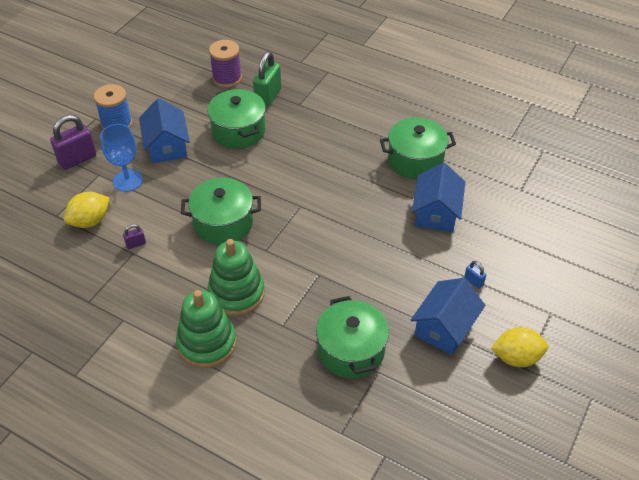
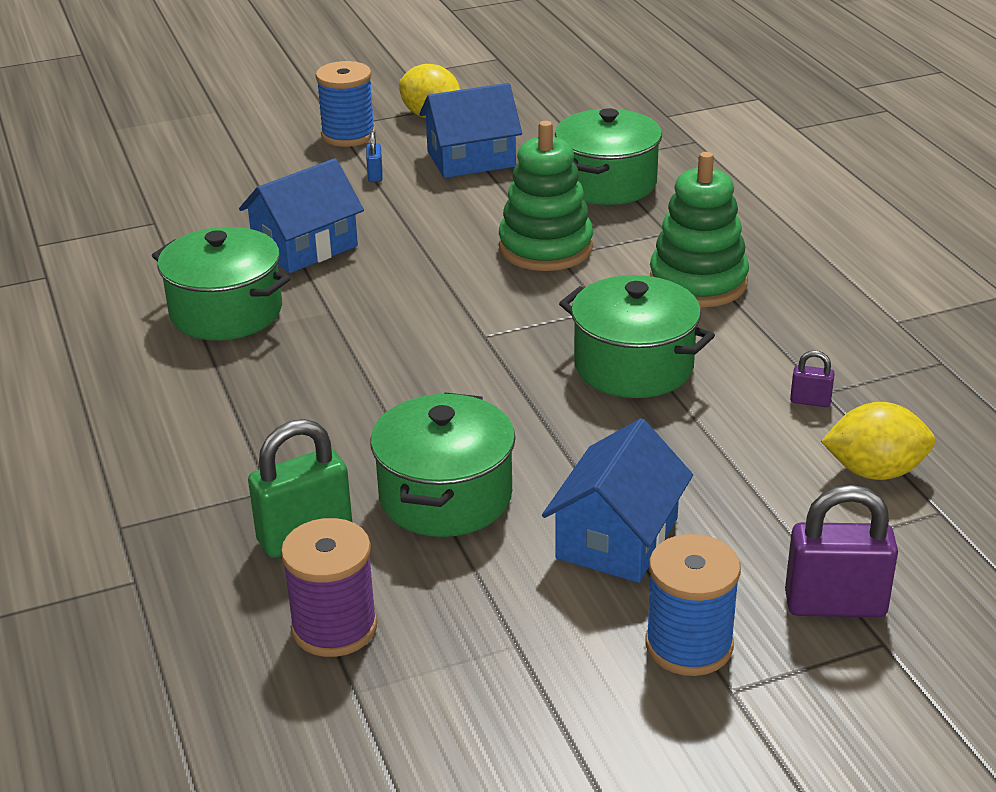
camera: 140 degrees left, 15 degrees down
(128, 180) = (752, 509): blue goblet -> none
(207, 343) = (788, 254): green stacking toy -> green stacking toy (545, 248)
(533, 308) = (348, 135): none -> blue spool

